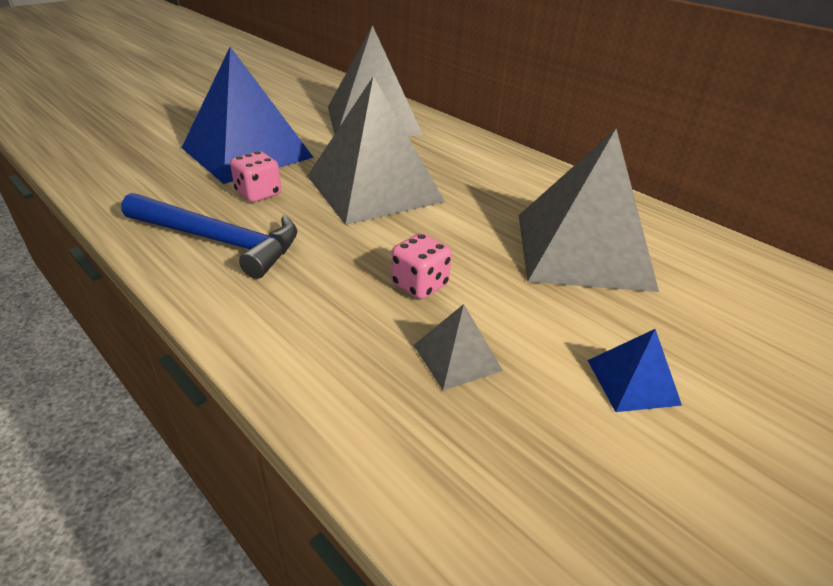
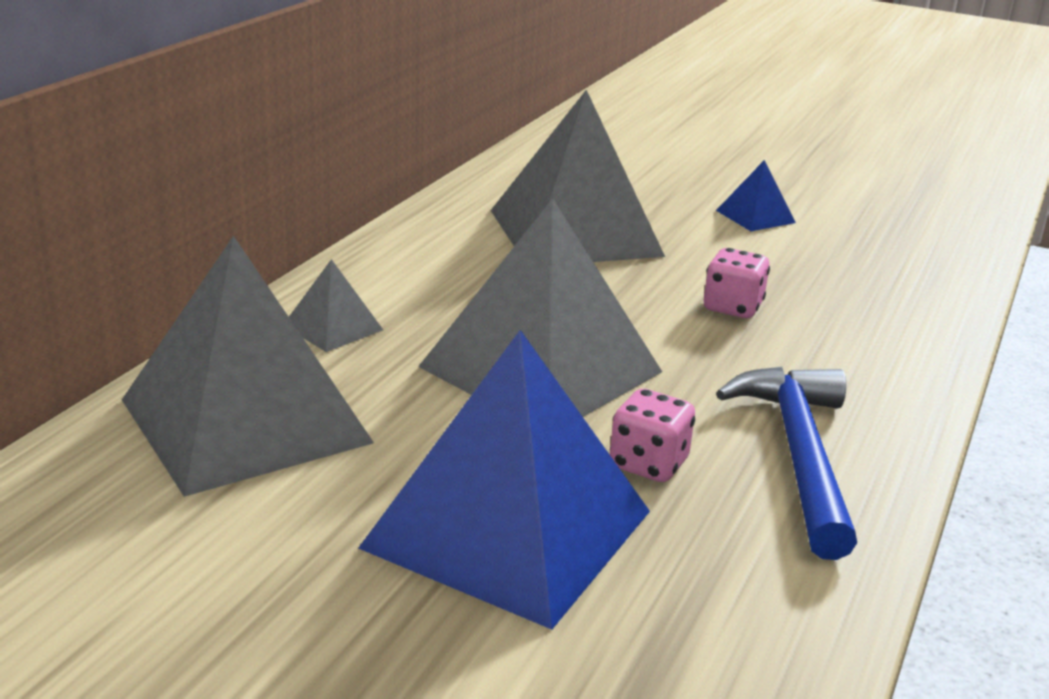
camera: 110 degrees left, 10 degrees down
(457, 357) = (813, 280): grey pyramid -> grey pyramid (332, 327)

